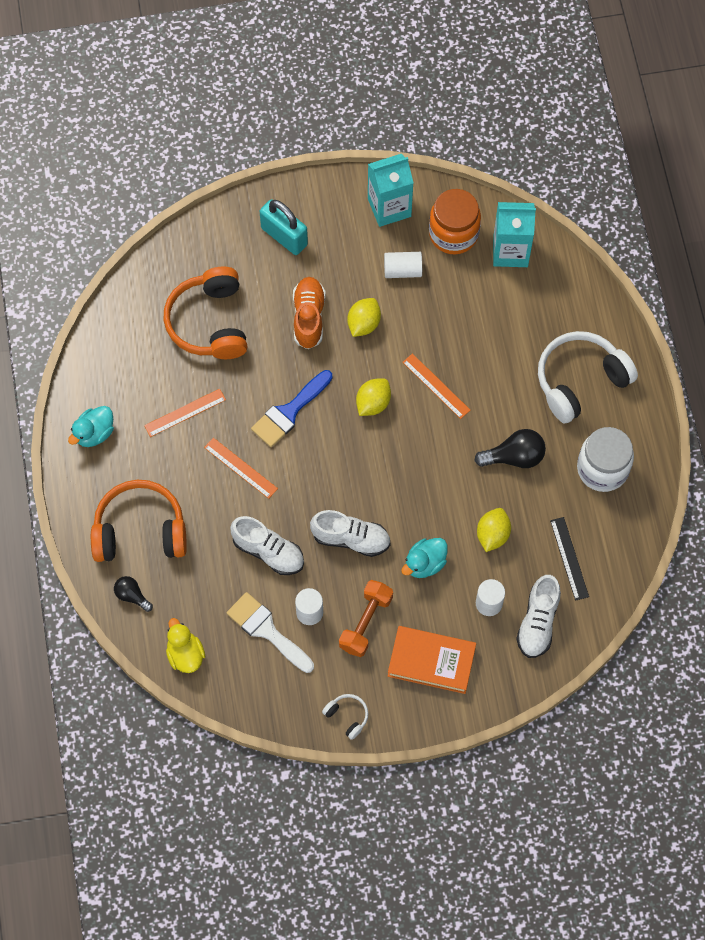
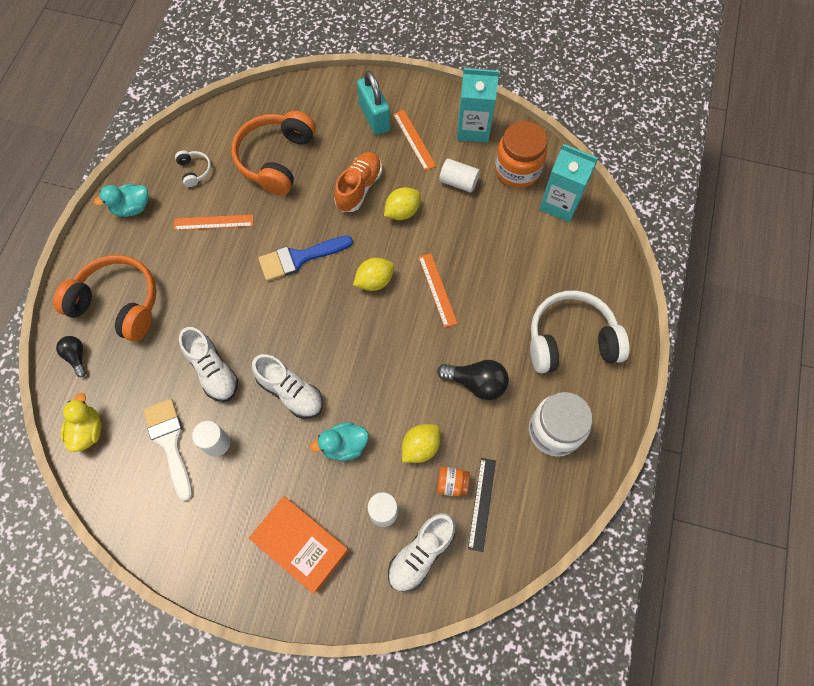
camera: 25 degrees right, 0 degrees up
(240, 468) = (232, 287): orange ruler -> orange ruler (414, 140)
(347, 716) = (193, 561): white headphones -> white headphones (195, 171)
(365, 622) = (261, 477): orange dumbbell -> none
(535, 553) = (452, 484): none -> orange jar

